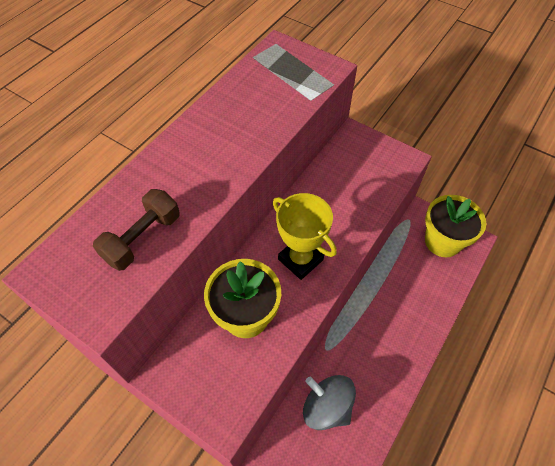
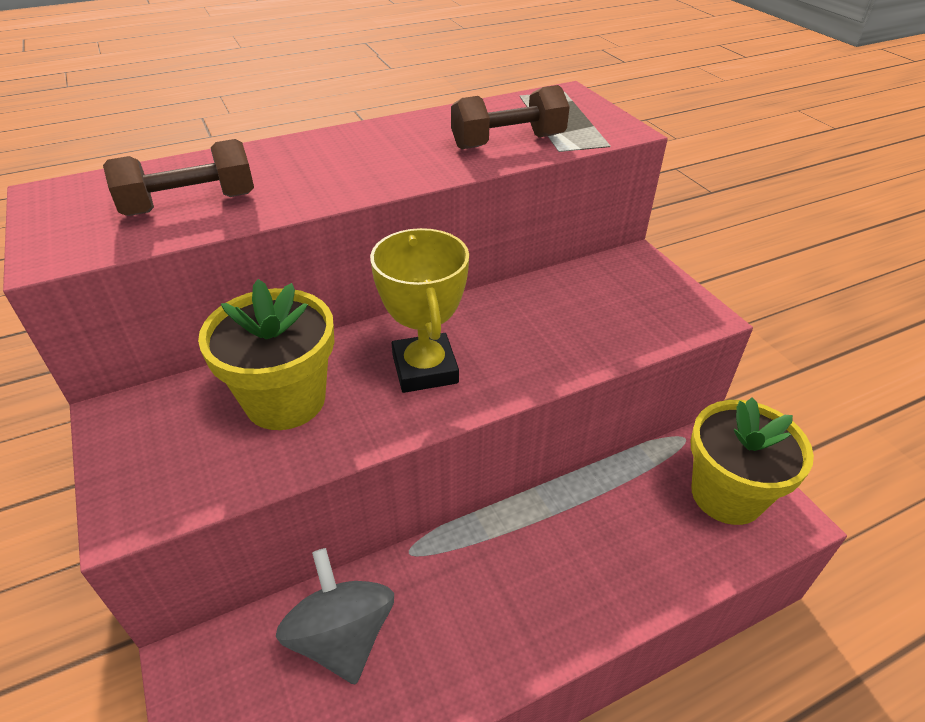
camera: 30 degrees right, 15 degrees down
(279, 104) = (508, 142): none -> brown dumbbell

